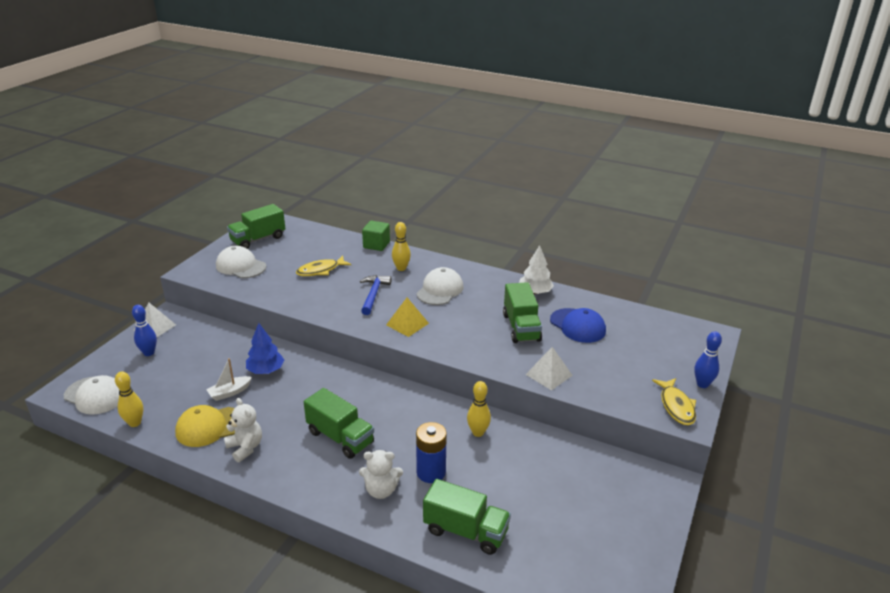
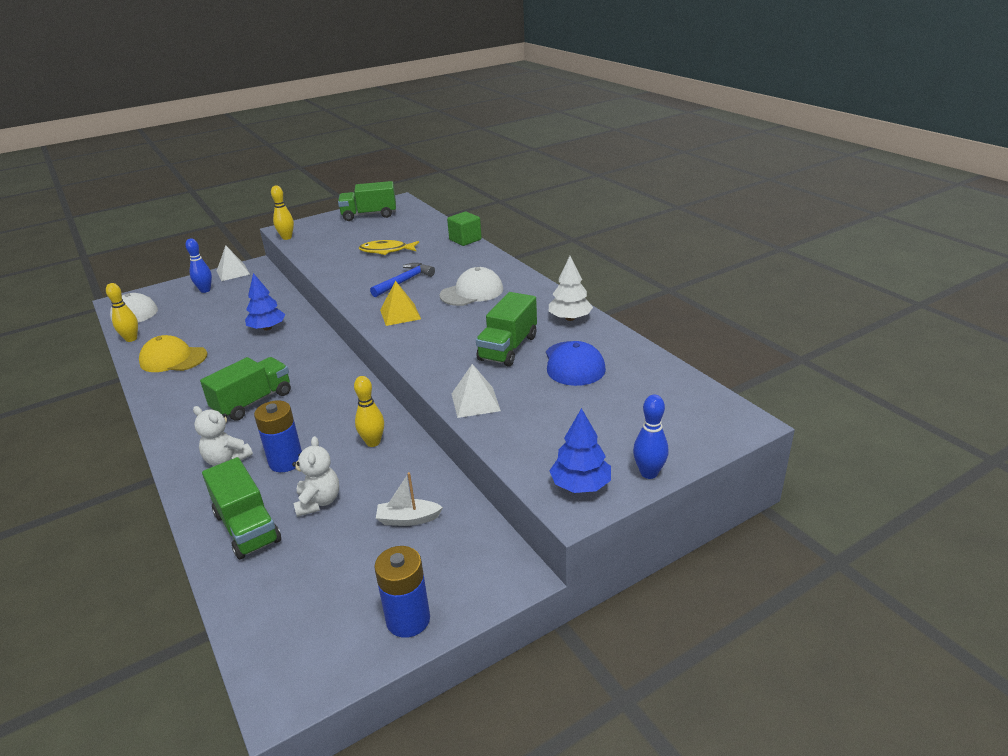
camera: 35 degrees right, 0 degrees up
(229, 392) = (220, 337): white boat -> white boat (408, 519)
(240, 266) = (327, 233): white cap -> none
(245, 447) = (176, 384): white teddy bear -> white teddy bear (318, 502)
(340, 437) = (253, 402): green truck -> green truck turned 120 degrees counterclockwise
(401, 268) = (461, 265): yellow bowling pin -> yellow bowling pin (287, 237)
(644, 537) = (408, 619): none -> blue battery
(676, 406) = (580, 485): yellow fish -> blue tree

